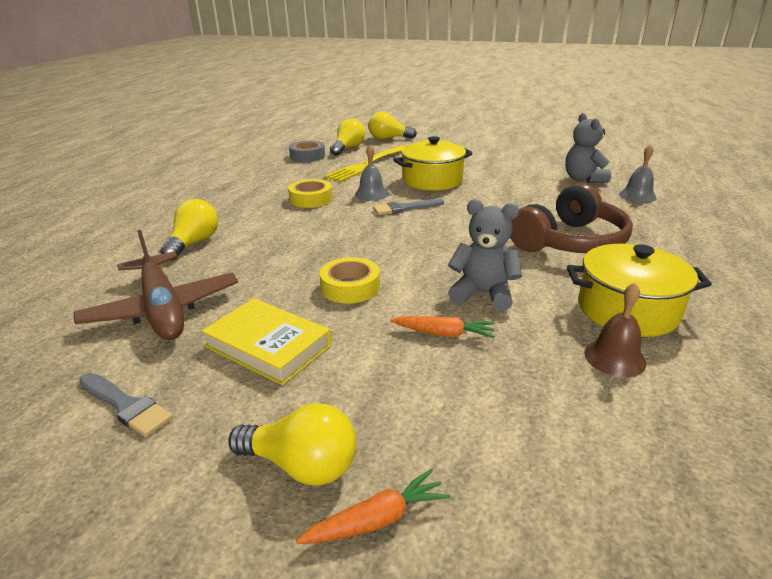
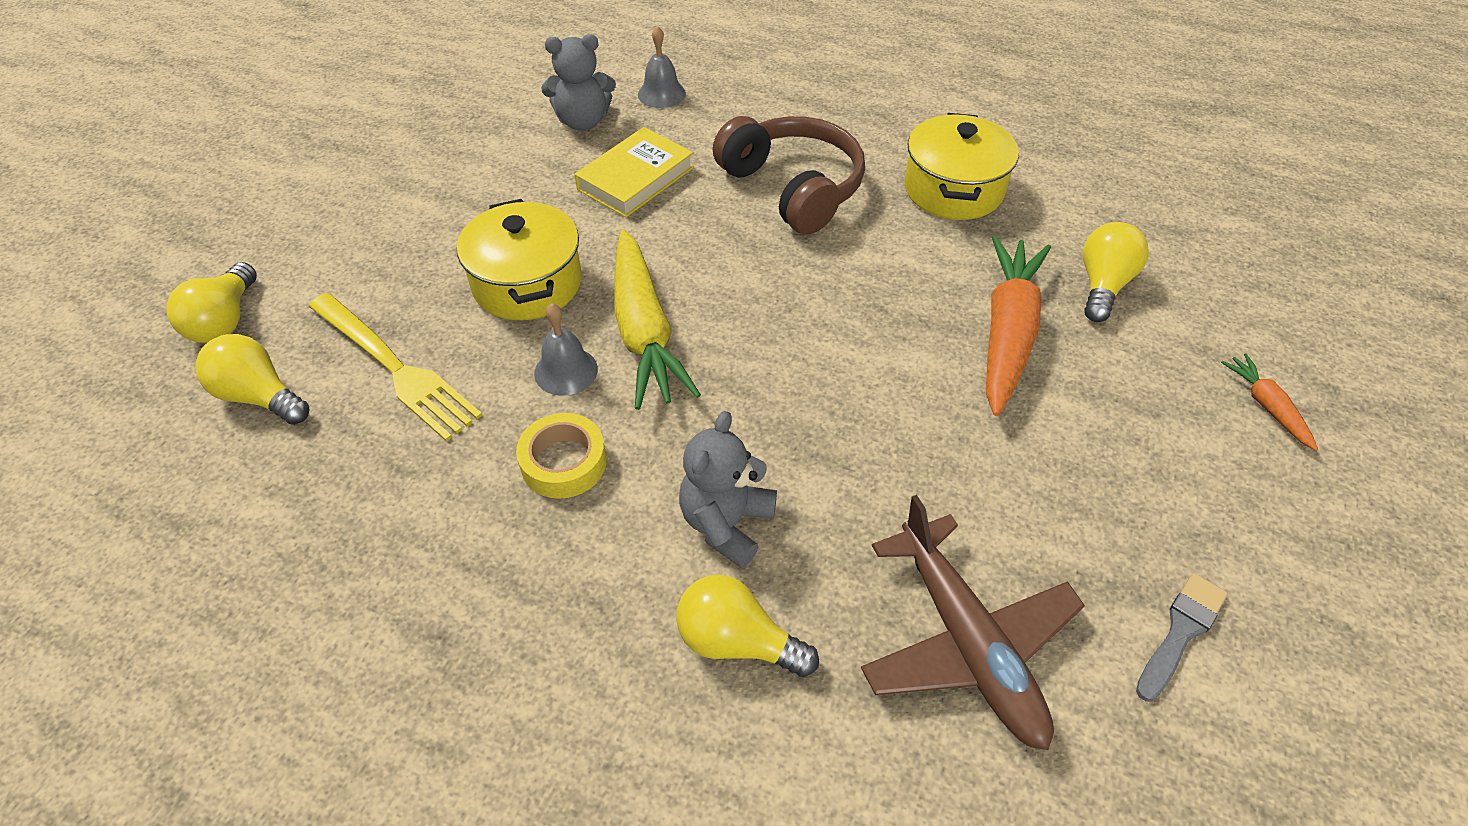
camera: 85 degrees left, 20 degrees up
(162, 308) = (967, 642): brown plane -> brown plane turned 90 degrees clockwise
(268, 346) = (1047, 497): yellow book -> yellow book (635, 178)
(302, 465) = (1225, 457): yellow light bulb -> yellow light bulb (1103, 285)
(307, 156) = (278, 475): grey tape -> none
(350, 287) = (904, 412): yellow tape -> none
(405, 208) = (644, 331): grey brush -> yellow carrot
(444, 334) = (1007, 333): orange carrot -> orange carrot, size x2.07
(483, 294) = (921, 287): grey teddy bear -> grey teddy bear (726, 523)
(614, 358) = (1036, 221): brown bell -> none

